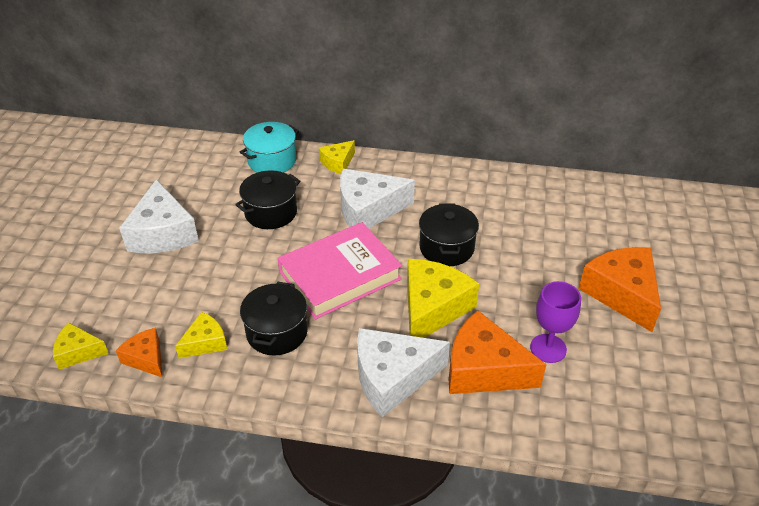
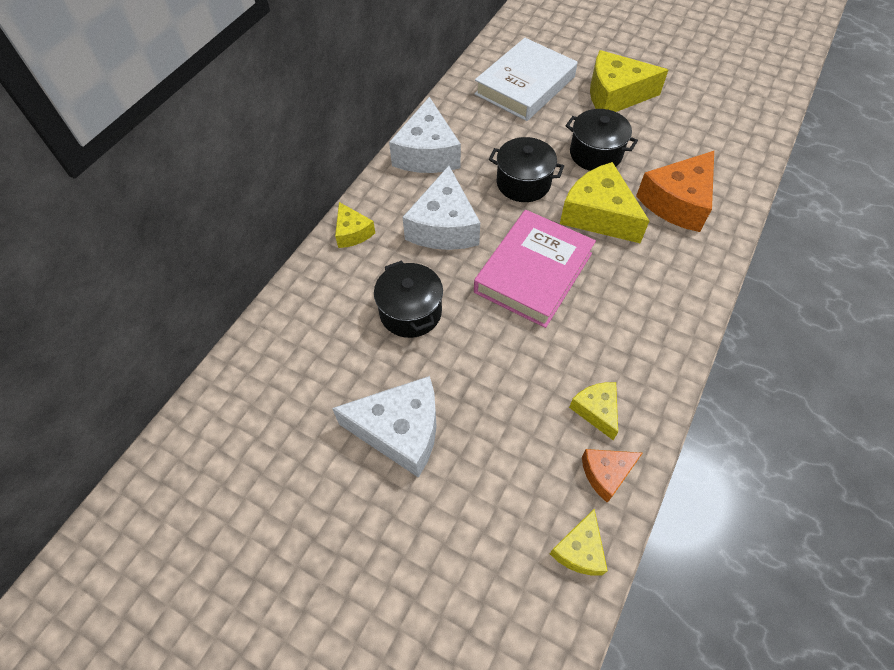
camera: 70 degrees left, 15 degrees up
(272, 161) = (316, 292): turquoise pot -> none
(277, 332) = (598, 342): black pot -> black pot (595, 154)
(340, 275) = (533, 273): pink book -> pink book turned 45 degrees clockwise
(392, 378) = (675, 265): white cheese -> white cheese (427, 153)
(548, 348) = (663, 156): purple goblet -> none
(585, 222) = (525, 85): none -> white book
(621, 294) = (615, 95): orange cheese -> yellow cheese

